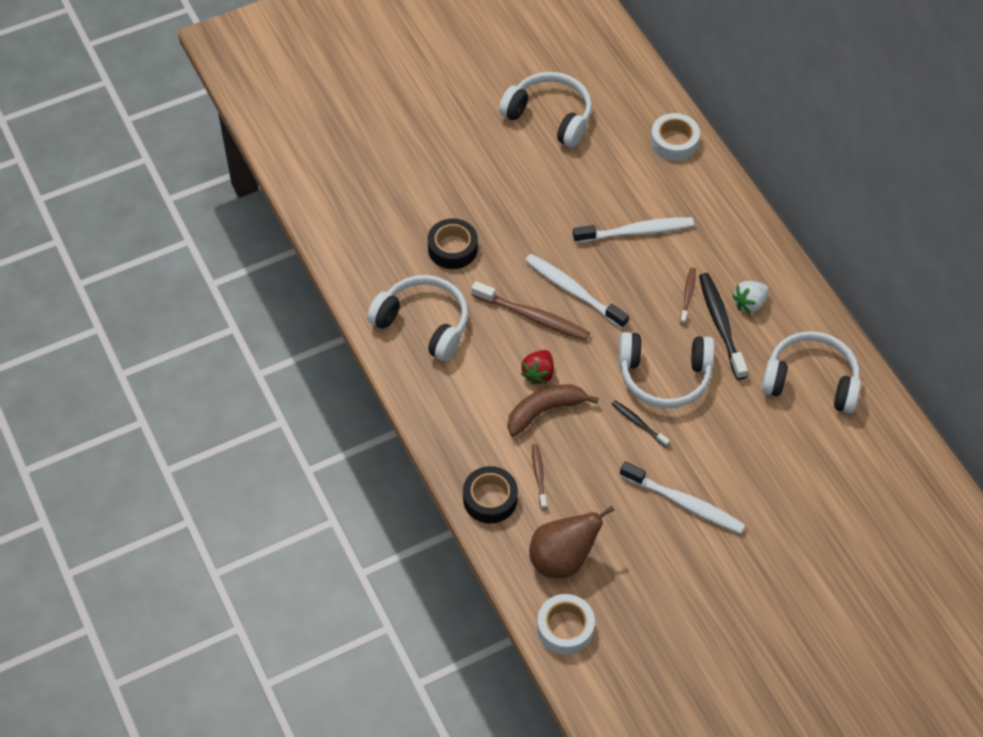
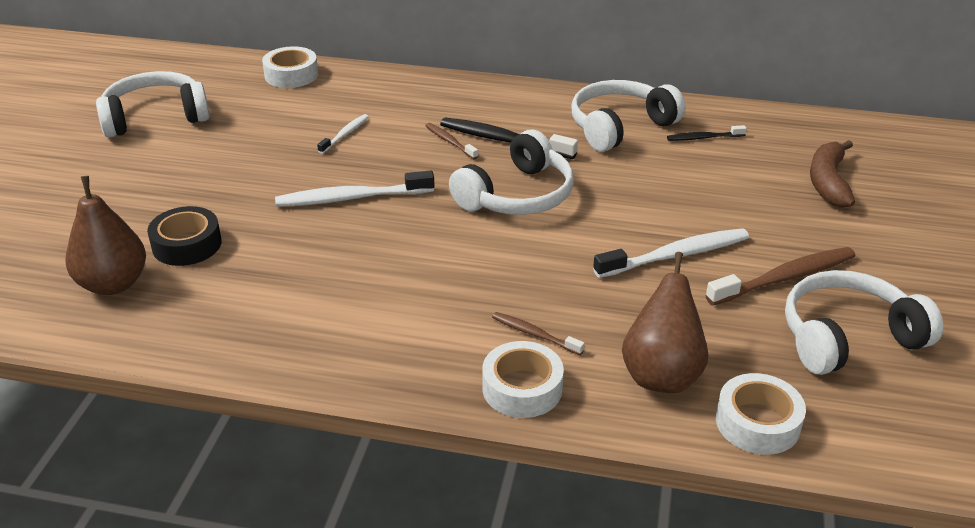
camera: 50 degrees left, 20 degrees down
(391, 246) = (113, 284): none -> brown pear
(423, 324) = (238, 314): white headphones -> white headphones (848, 337)
(490, 499) = (522, 388): black tape -> white tape
(533, 317) = (342, 236): brown toothbrush -> brown toothbrush (784, 278)
(538, 374) = (411, 268): red strawberry -> none
(544, 411) = (461, 287): brown banana -> brown banana (828, 182)
(636, 231) = (345, 134): white toothbrush -> white toothbrush, size x0.55
(638, 423) = (550, 236): black toothbrush -> black toothbrush (703, 138)
(749, 303) = (502, 117): white strawberry -> none

